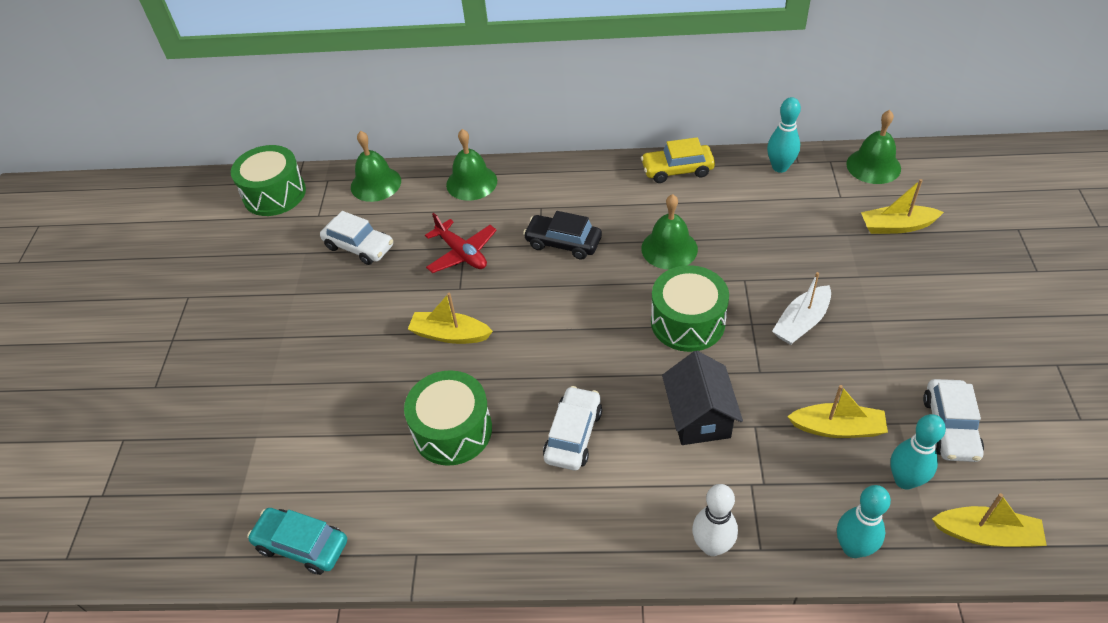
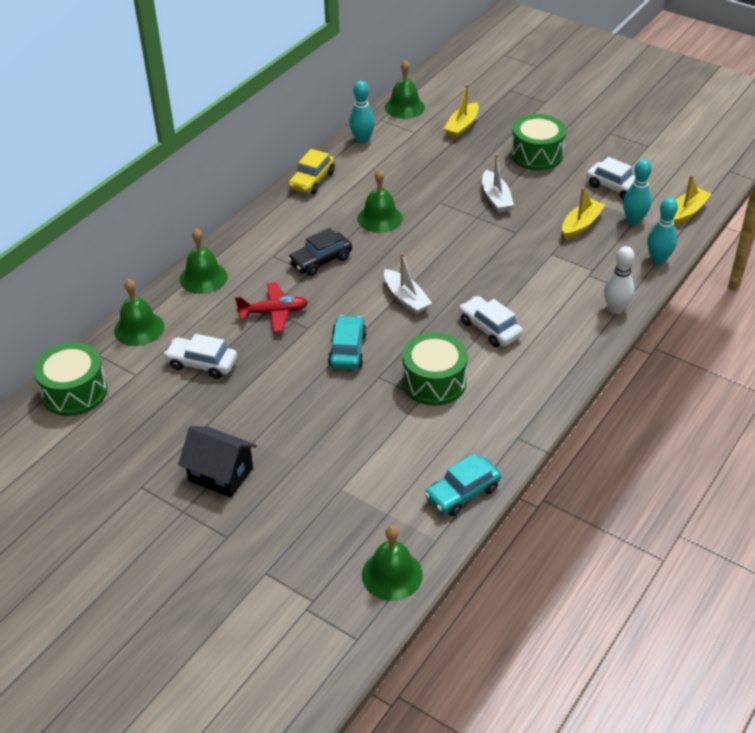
camera: 60 degrees left, 5 degrees down
(159, 543) = (392, 574): none -> green bell
(359, 246) = (202, 363): white car -> white car turned 135 degrees counterclockwise
(450, 334) = (347, 350): yellow boat -> turquoise car
(563, 337) = (406, 298): none -> white boat
(687, 322) = (449, 240): green drum -> green drum (536, 155)
(699, 417) = (525, 271): black house -> black house (220, 474)

